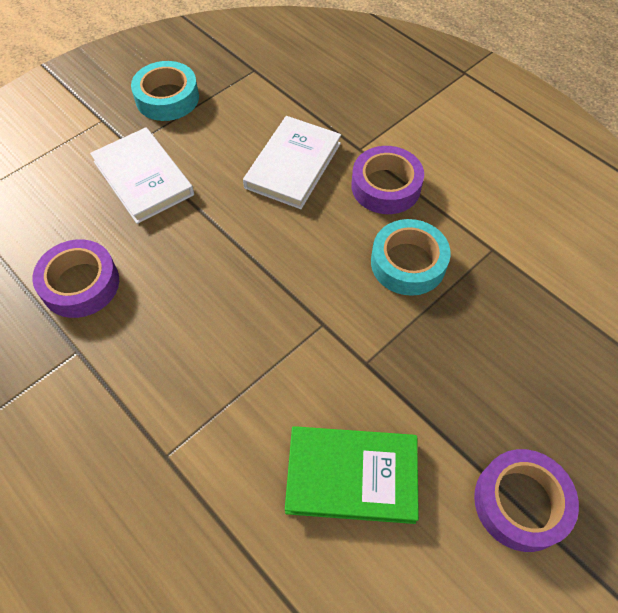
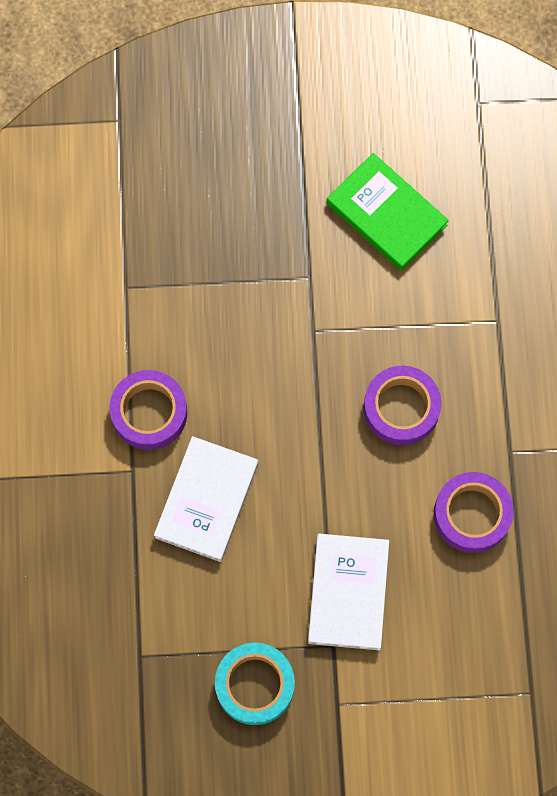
camera: 140 degrees left, 15 degrees up
(293, 165) = (206, 500): white book -> white book turned 45 degrees counterclockwise
(408, 263) = (202, 328): turquoise tape -> none
(520, 503) = (297, 118): purple tape -> purple tape (401, 408)

